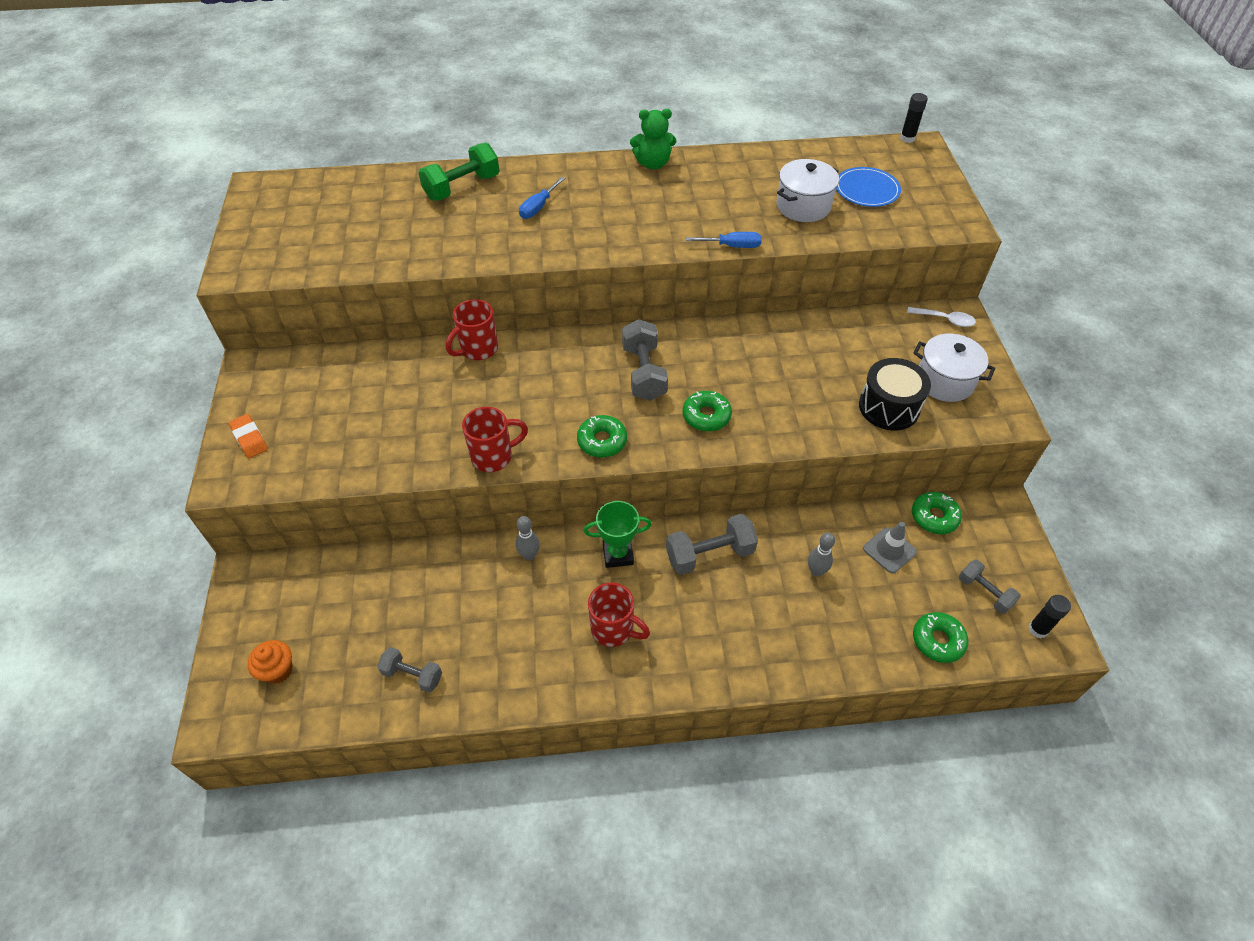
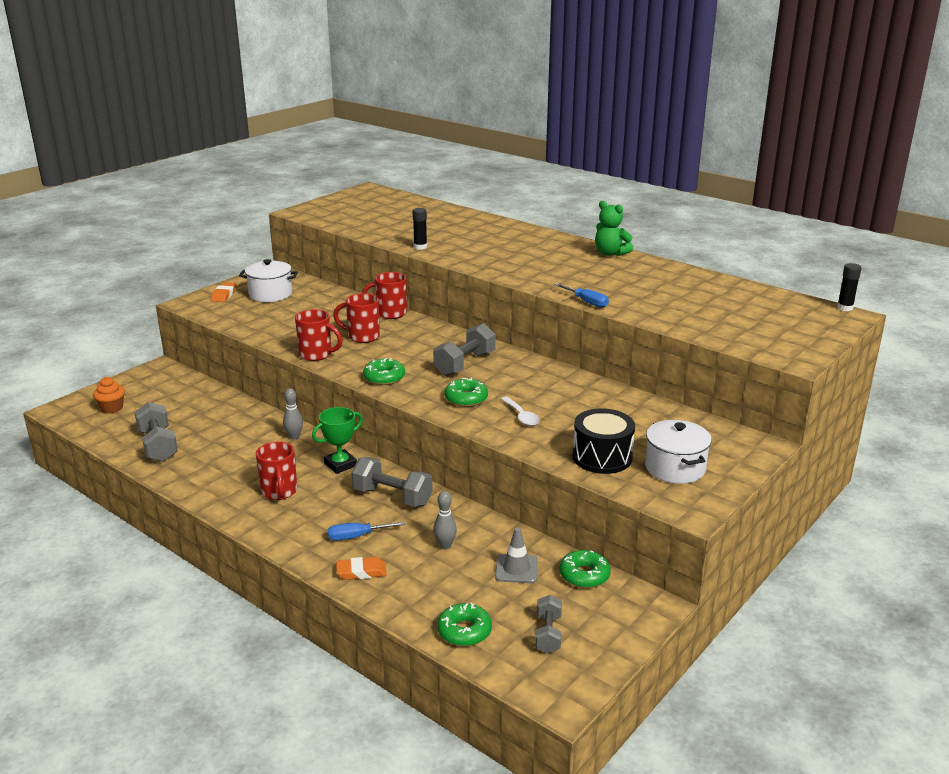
camera: 45 degrees right, 25 degrees down
(412, 675) = (158, 446): grey dumbbell -> grey dumbbell, size x1.58
(462, 187) = (471, 223): green dumbbell -> none
(500, 400) = (362, 337): none -> red mug
(538, 207) = (498, 245): blue screwdriver -> blue screwdriver (357, 536)
(618, 554) = (340, 465): green trophy -> green trophy turned 75 degrees counterclockwise
(798, 653) = (361, 572): none -> orange eraser
(803, 206) = (679, 306): white pot -> white pot (270, 294)
(866, 190) = (749, 317): blue plate -> none
(945, 320) = (742, 442): white spoon -> white spoon (521, 416)
(1037, 629) = (553, 680): black glue stick -> black glue stick (420, 247)

